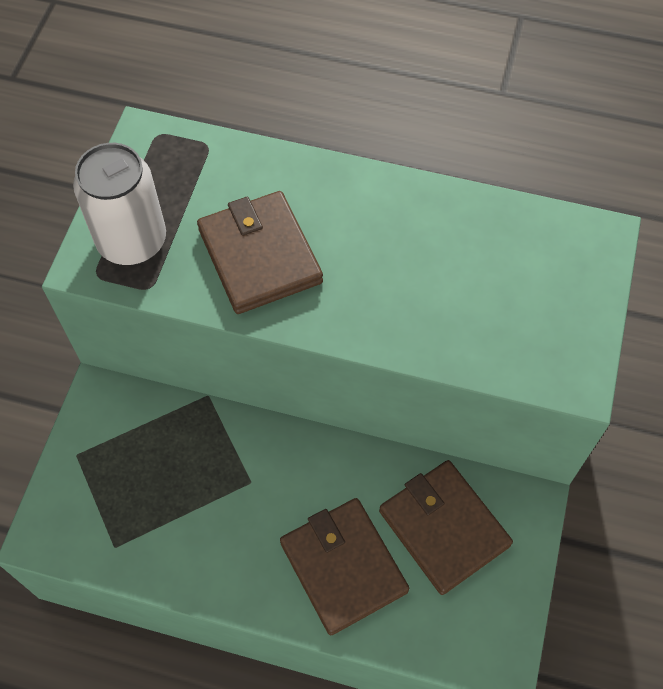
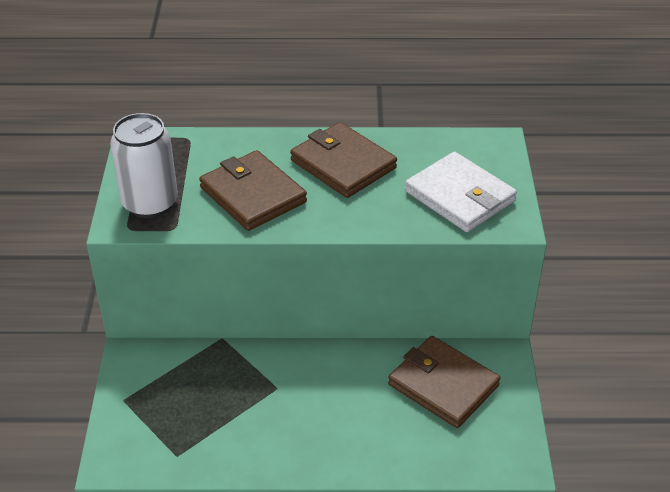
camera: 15 degrees left, 20 degrees down
(343, 567) = (372, 427): brown wallet -> brown wallet (343, 164)
(520, 318) = (460, 196): none -> white wallet

